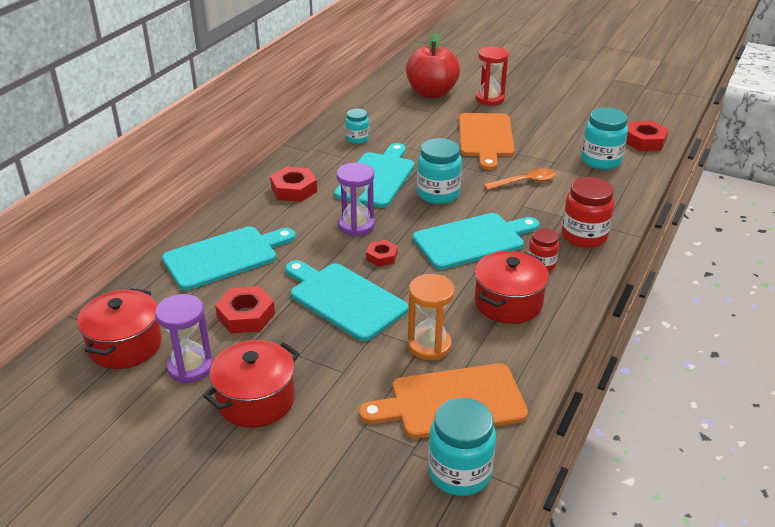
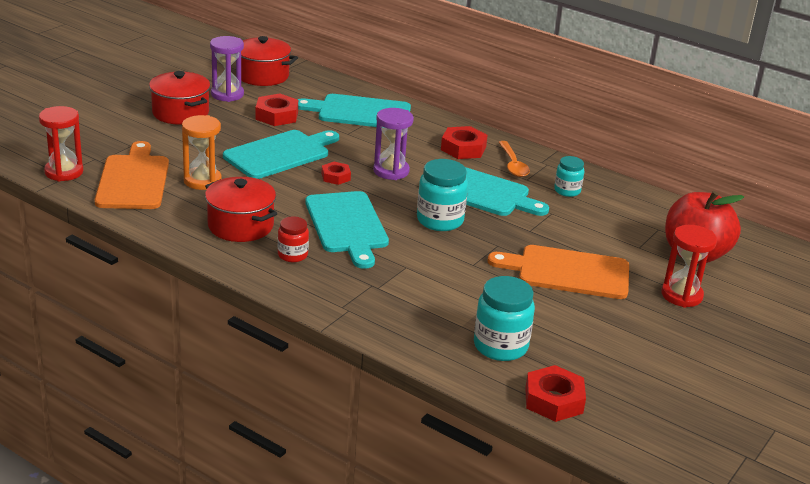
camera: 95 degrees right, 5 degrees down
(225, 257) = (360, 112): turquoise cutting board -> turquoise cutting board turned 120 degrees clockwise
(459, 473) = (64, 172): turquoise jar -> red hourglass
(525, 182) = (456, 278): orange spoon -> orange spoon (513, 165)
(584, 236) = (333, 292): red jar -> none

